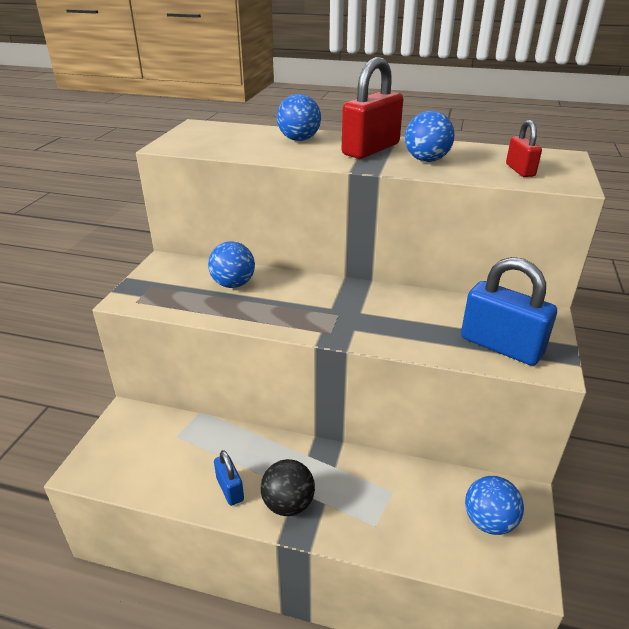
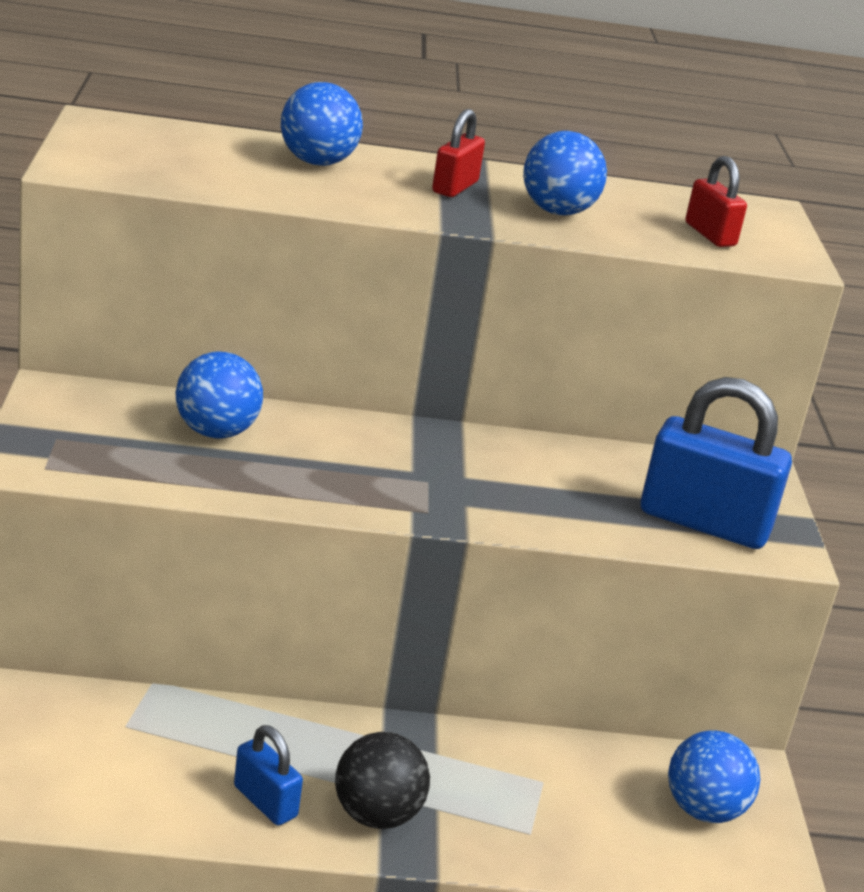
camera: 20 degrees left, 5 degrees down
(371, 149) = (455, 187): red padlock -> red padlock, size x0.53

